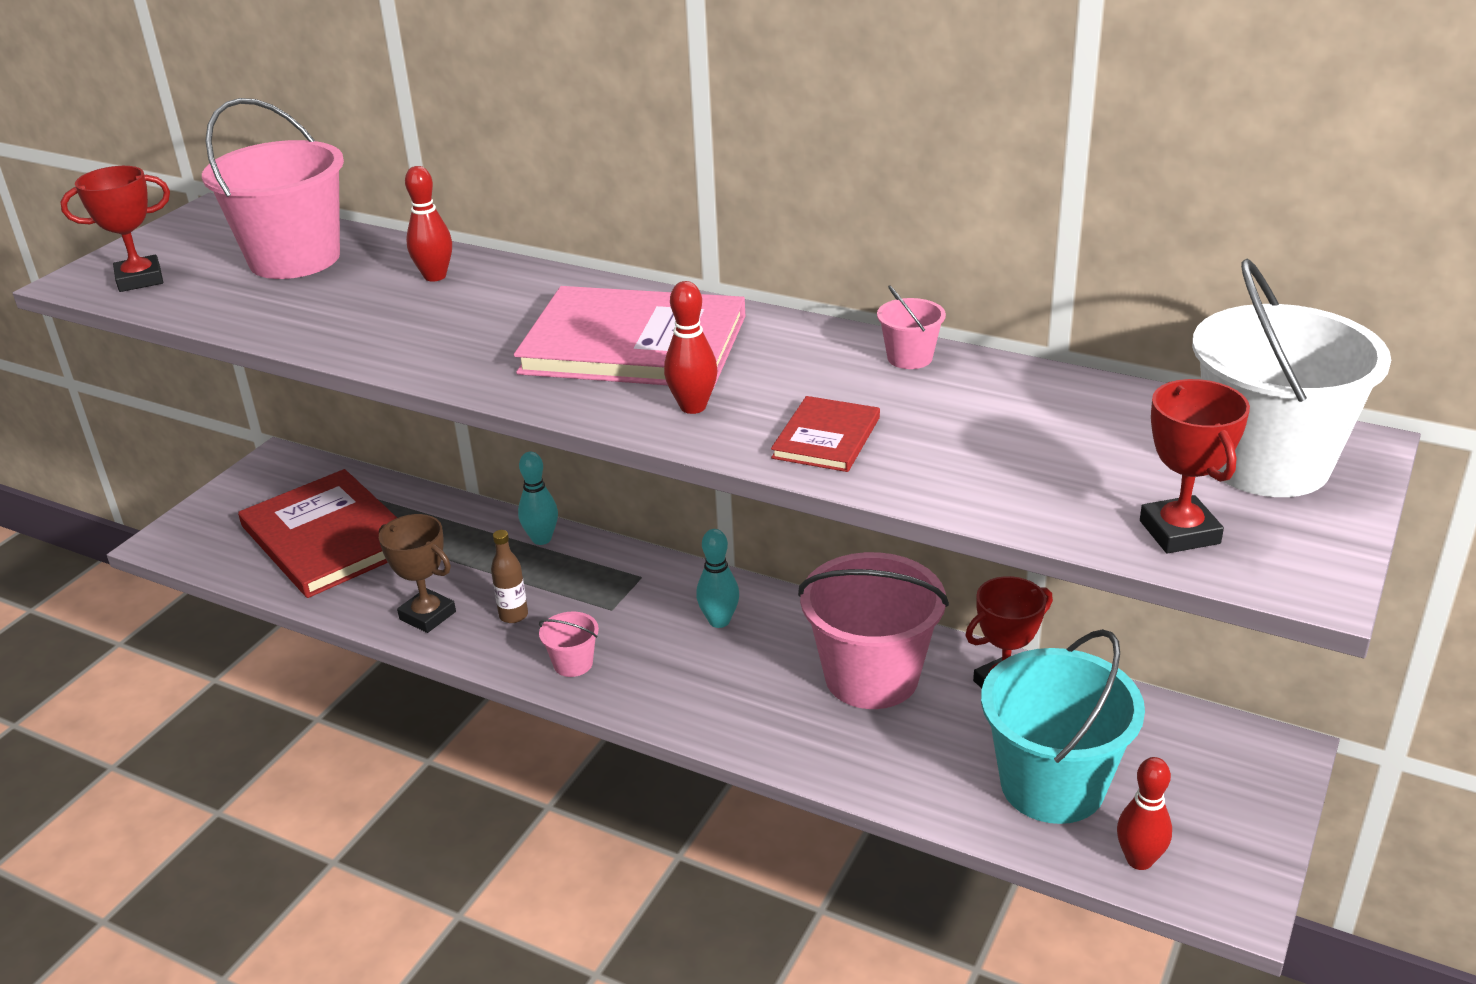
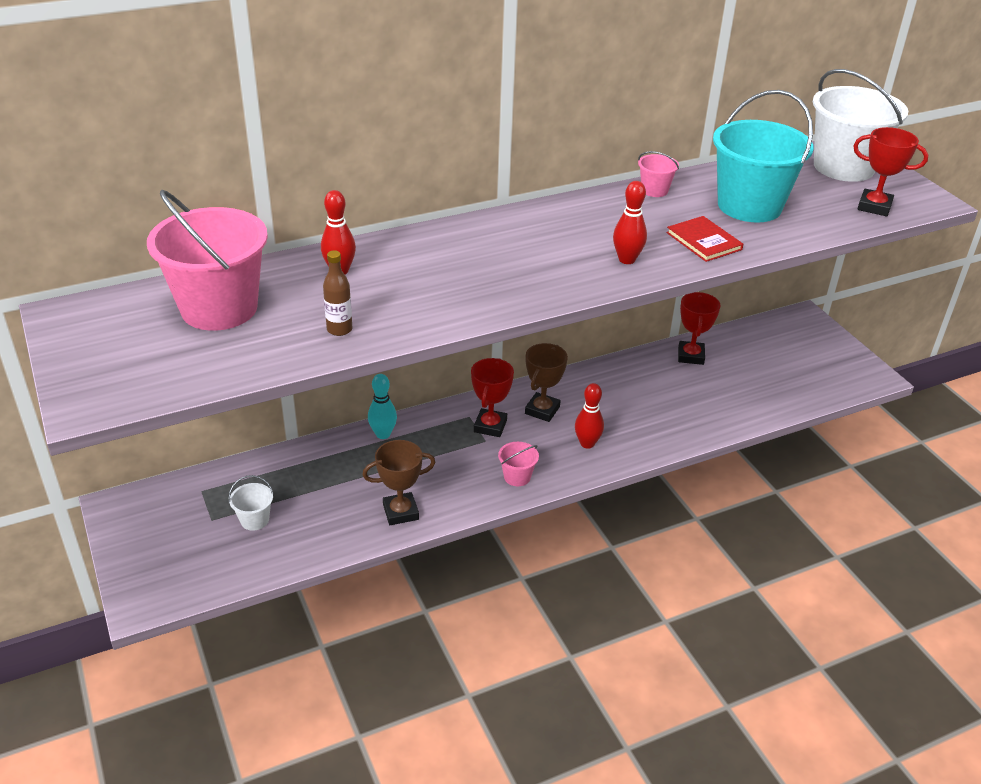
camera: 55 degrees left, 5 degrees up
(140, 279) = (137, 378): red trophy -> red trophy (490, 426)
(328, 537) = (254, 520): red book -> white bucket
(513, 615) = (445, 478): brown bottle -> brown bottle (339, 329)
(634, 344) = (533, 247): pink book -> none
(719, 621) = (542, 410): turquoise bowling pin -> brown trophy
(871, 677) = (642, 388): pink bucket -> none
(1052, 785) = (768, 381): turquoise bucket -> turquoise bucket (749, 206)
(1139, 860) = (832, 385): red bowling pin -> red bowling pin (587, 443)

